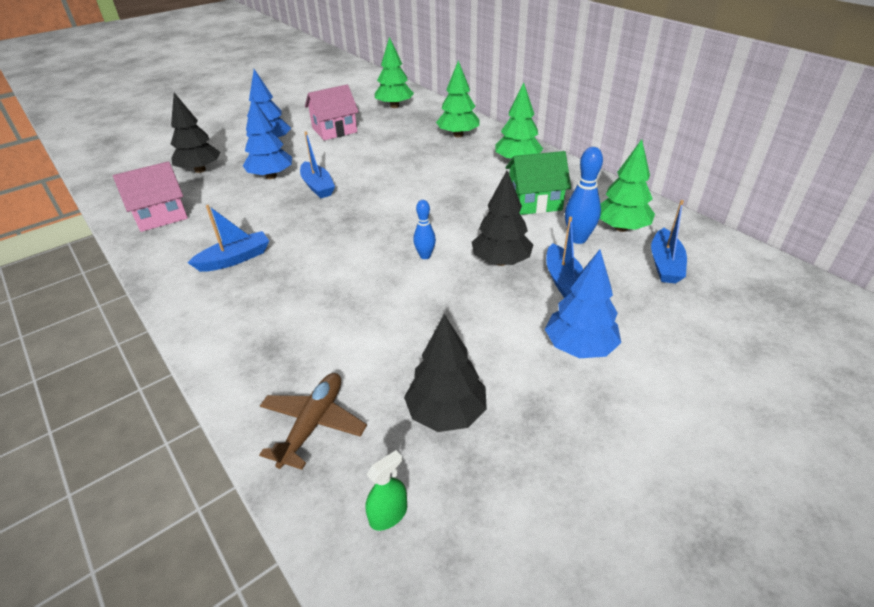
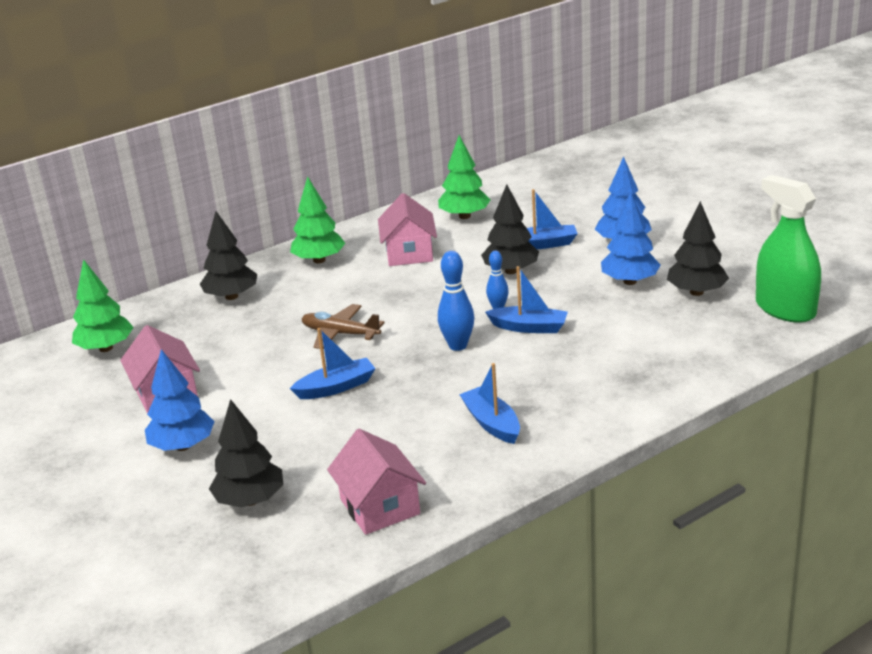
camera: 85 degrees left, 10 degrees down
(271, 176) = (295, 429): blue tree -> blue tree (630, 281)
(313, 424) = (717, 345): brown plane -> brown plane (340, 334)
(388, 514) = (785, 309): green spray bottle -> green spray bottle, size x2.36
(458, 135) = (231, 296): green tree -> black tree
(534, 201) = (409, 253): green house -> pink house
(578, 239) = (479, 235): blue bowling pin -> blue bowling pin (458, 346)
(665, 264) = (521, 203): blue boat -> blue boat (529, 327)

